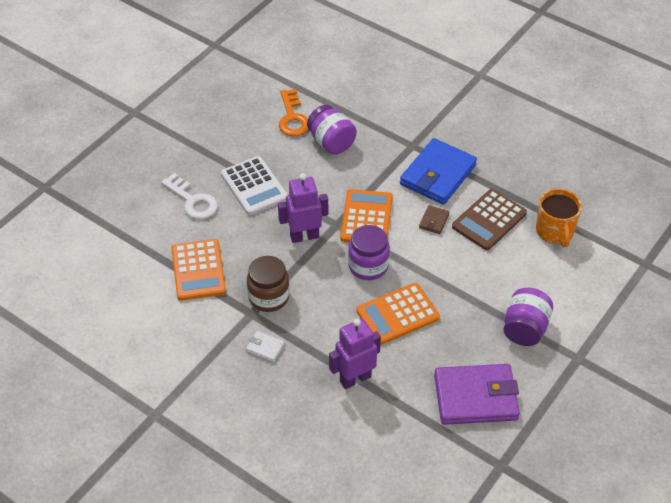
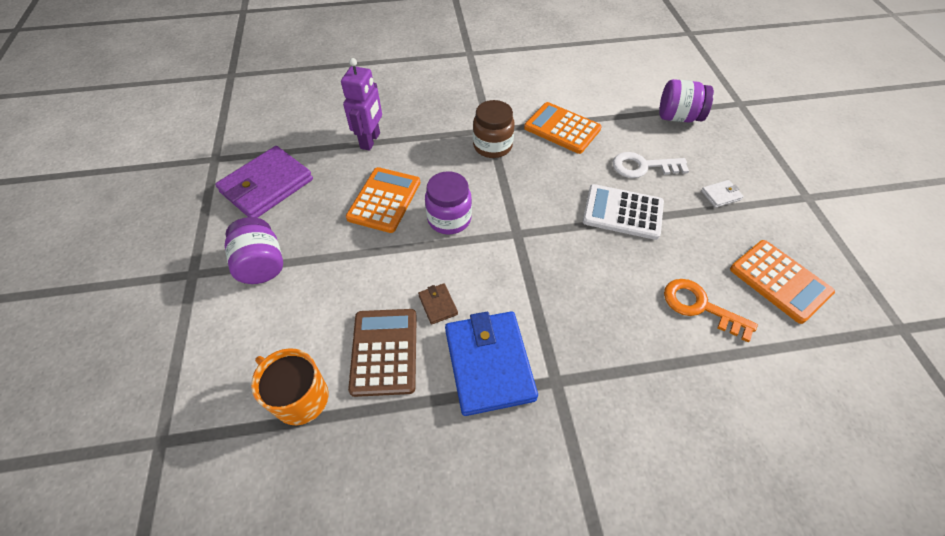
camera: 135 degrees right, 5 degrees up
(265, 348) = (453, 118): white wallet -> white wallet (721, 195)
(304, 236) = (527, 204): purple robot -> none
(331, 142) = (630, 310): purple jar -> purple jar (678, 117)
(366, 218) = (500, 258): orange calculator -> orange calculator (780, 281)

